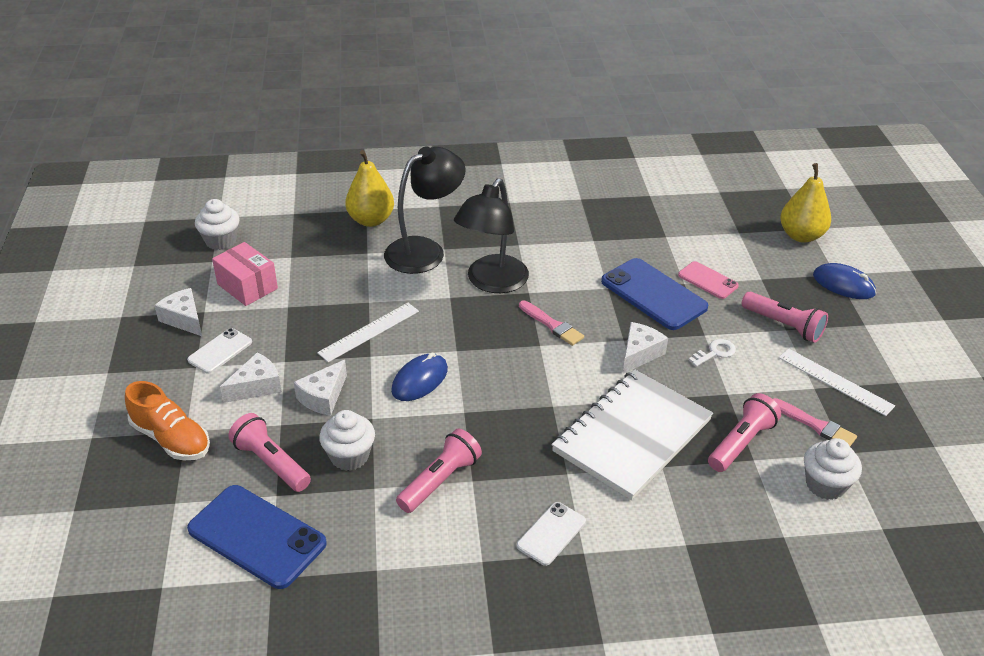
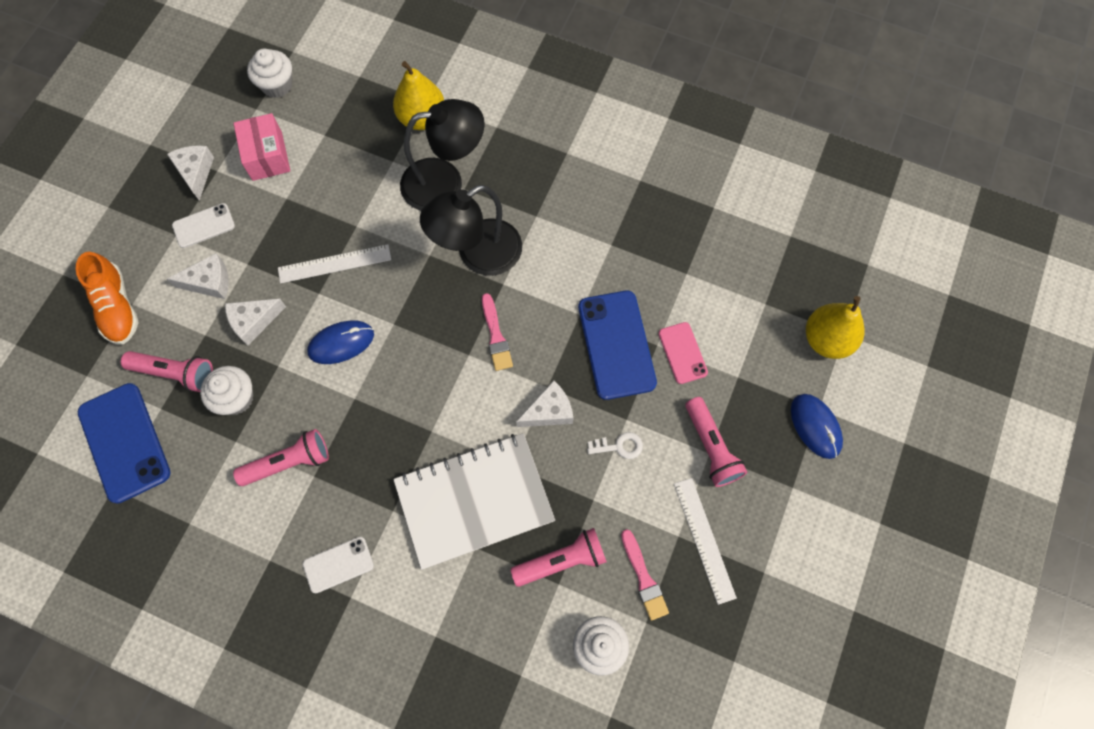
camera: 30 degrees right, 30 degrees up
(271, 463) = (175, 373): pink flashlight -> pink flashlight turned 120 degrees clockwise

